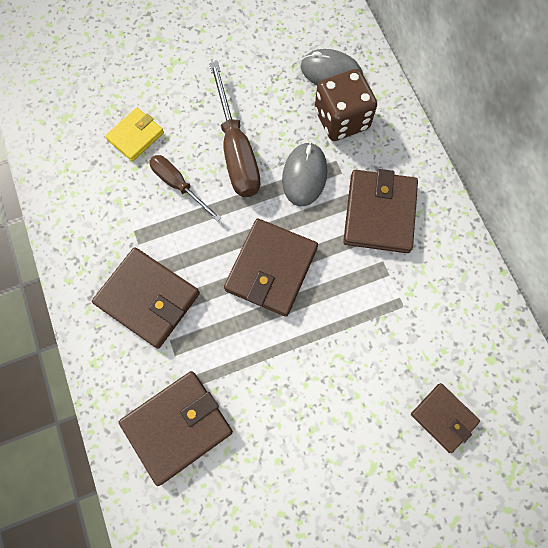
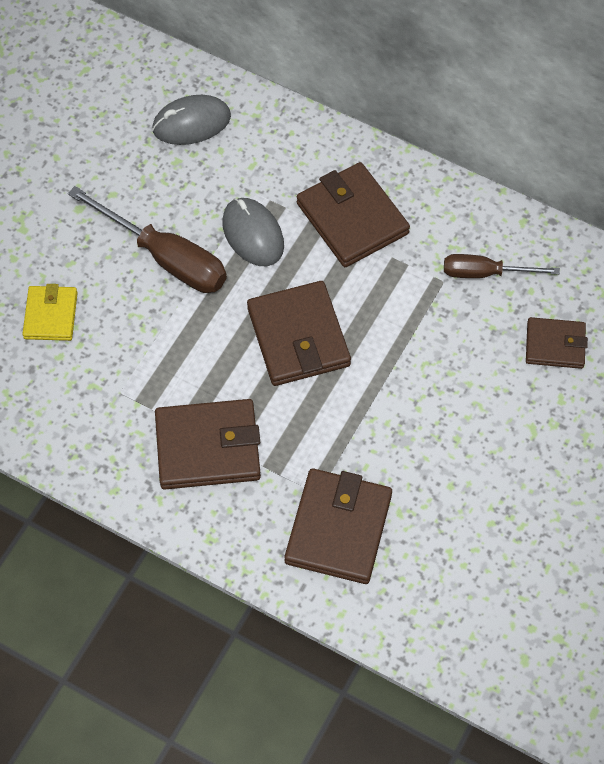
camera: 40 degrees left, 10 degrees down
(178, 185) = (139, 328): brown screwdriver -> brown screwdriver (485, 273)
(341, 119) = (241, 159): brown dice -> none

